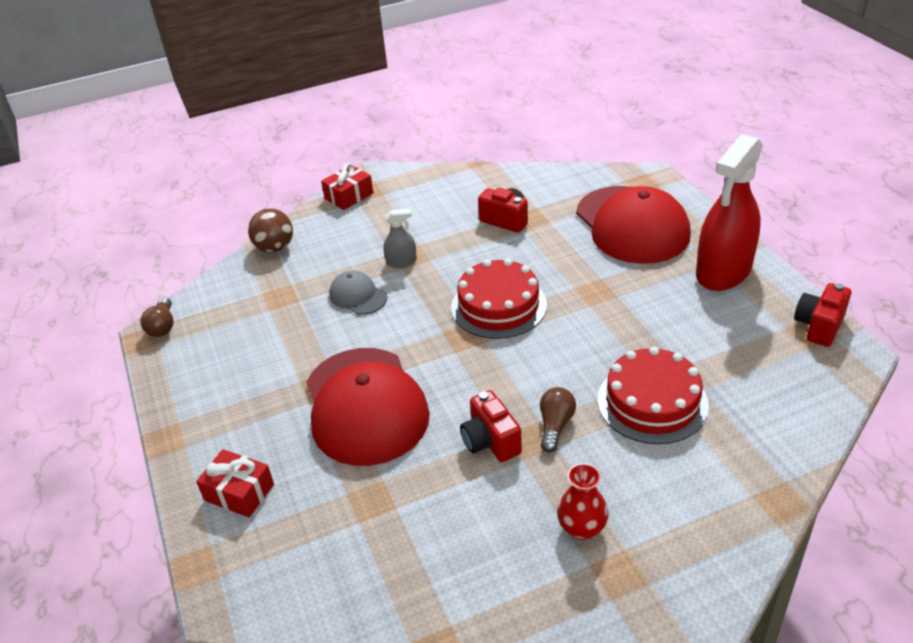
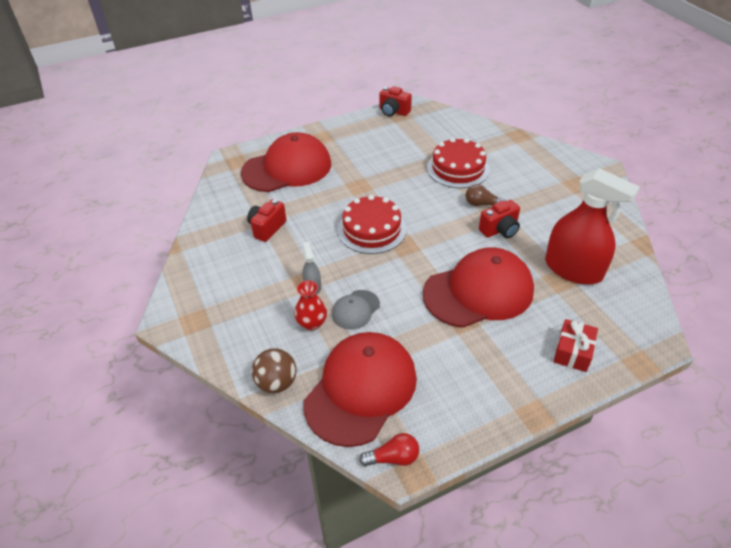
camera: 95 degrees left, 5 degrees up
(162, 326) = (393, 458): brown light bulb -> red light bulb
(247, 303) = (361, 389): none -> red cap
(349, 196) = (200, 334): red gift -> none
(582, 528) = (553, 195): red vase -> red vase (312, 323)
(723, 271) = (343, 136): red spray bottle -> red spray bottle (573, 269)

